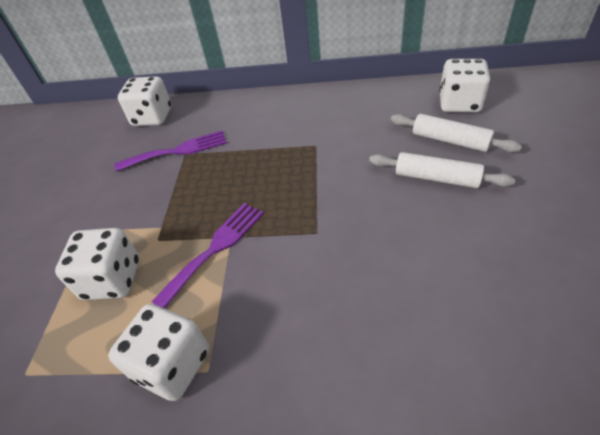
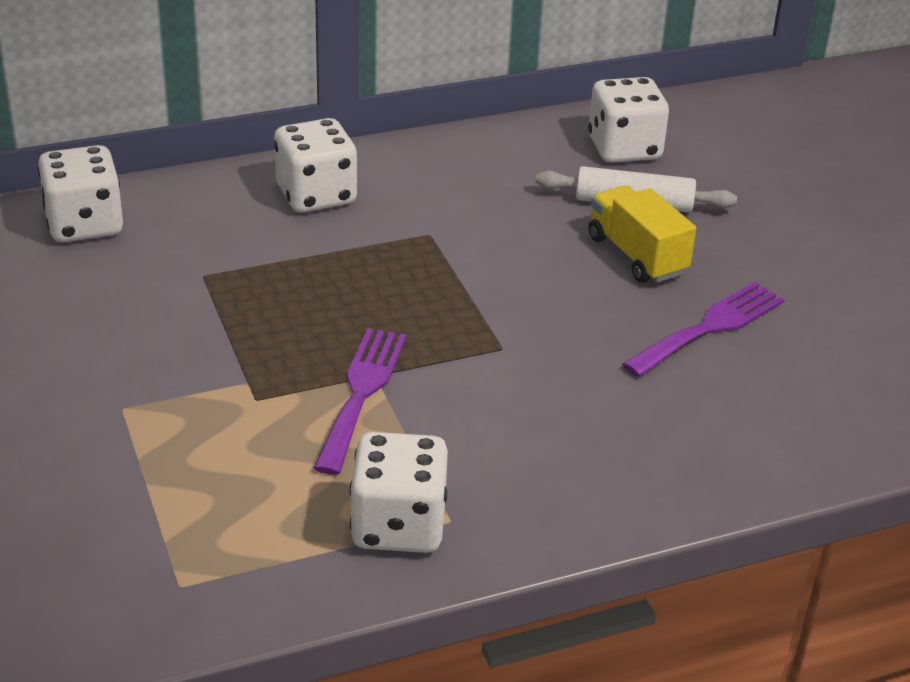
camera: 30 degrees left, 10 degrees down
(112, 279) = (223, 459): white dice -> white dice (316, 195)
(177, 151) = (185, 273): purple fork -> purple fork (709, 327)
(436, 178) = (636, 255): white rolling pin -> yellow truck

